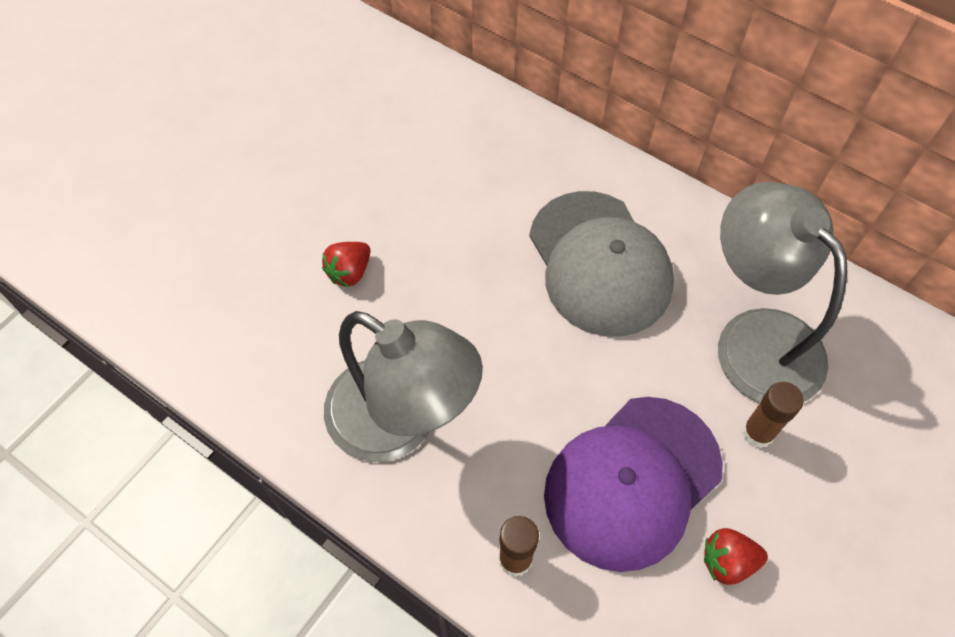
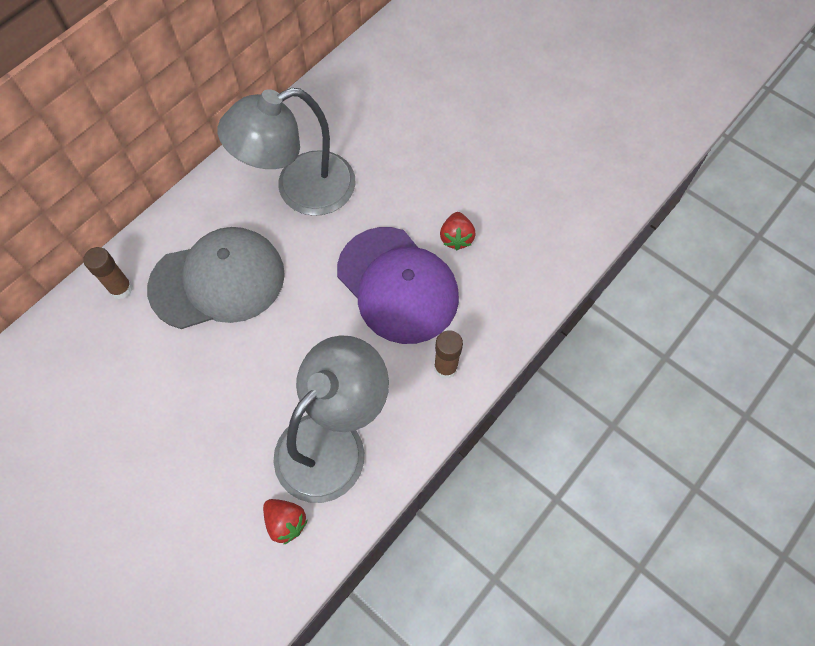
camera: 85 degrees left, 5 degrees up
(349, 272) = (185, 480): red strawberry -> red strawberry (286, 522)
(757, 433) = (371, 203): brown glue stick -> brown glue stick (121, 289)

